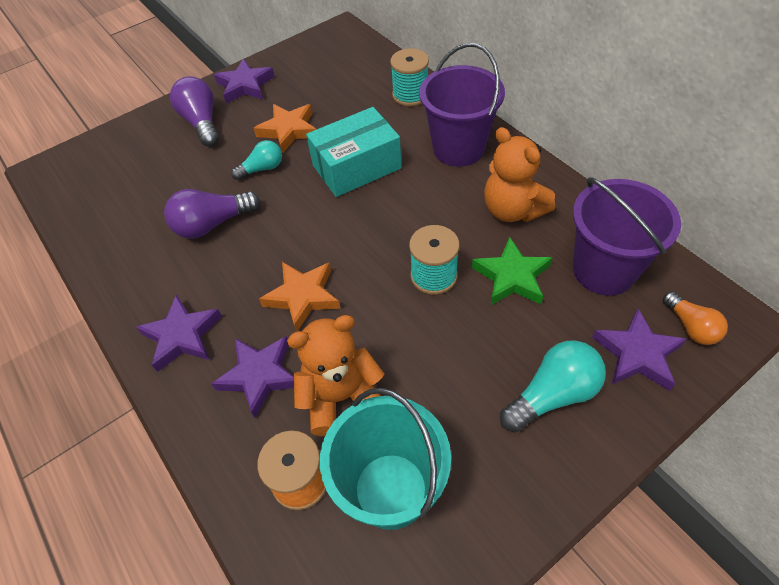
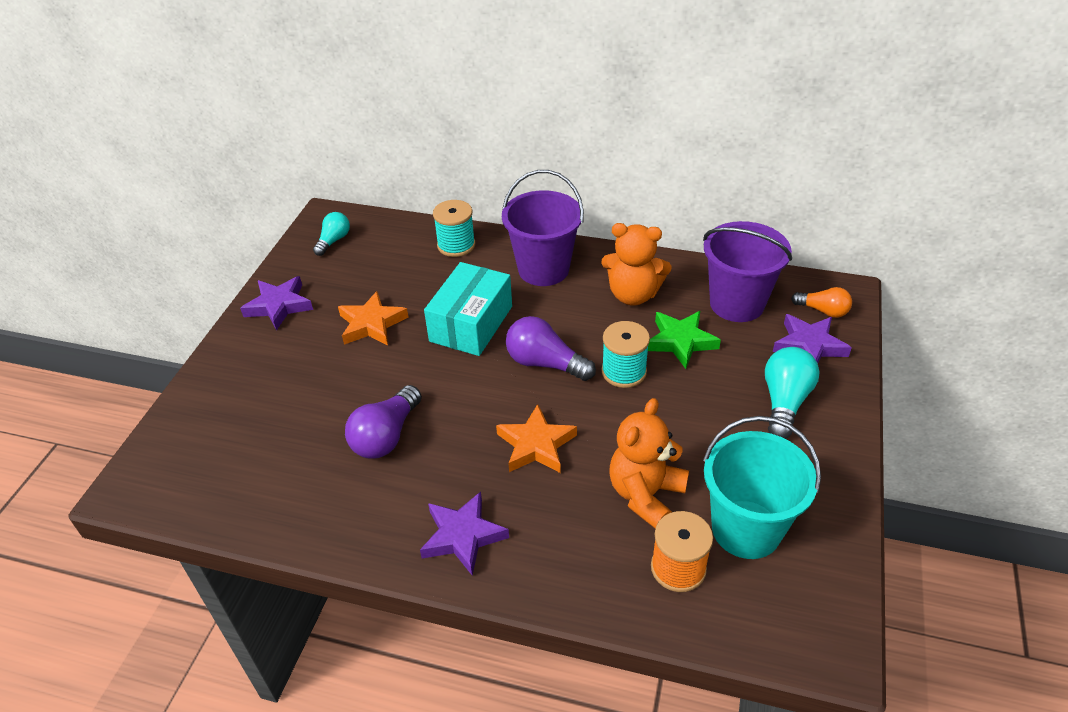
camera: 40 degrees left, 10 degrees down
(202, 123) = (269, 358): purple light bulb -> purple light bulb (545, 363)
(260, 376) = (565, 521): purple star -> none
(262, 169) = (382, 367): turquoise light bulb -> turquoise light bulb (333, 241)

